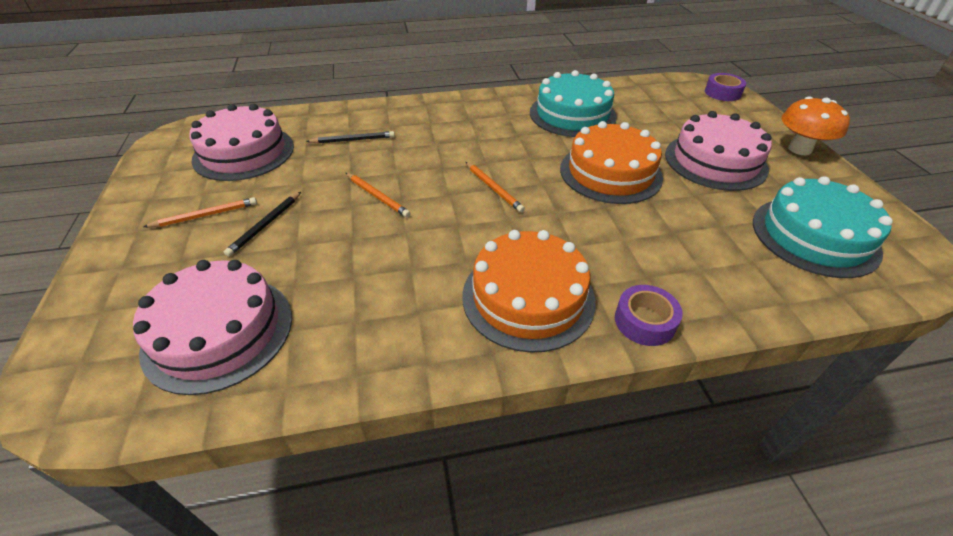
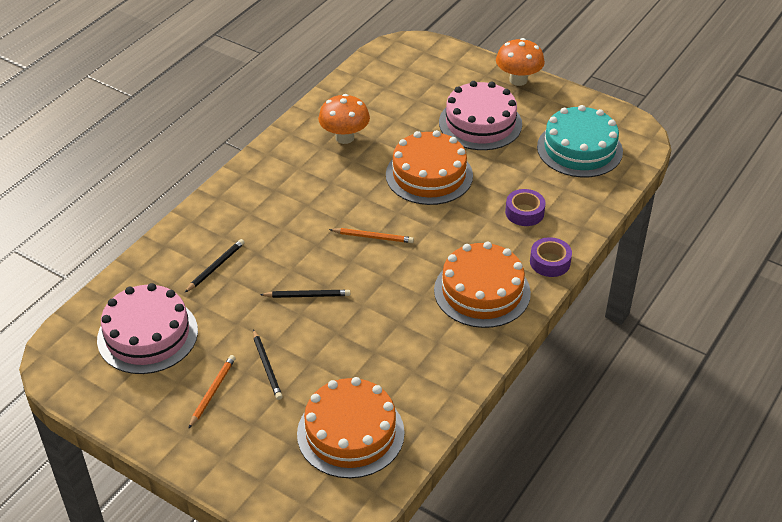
camera: 45 degrees left, 0 degrees up
(218, 332) = (350, 433): pink cake -> orange cake
(377, 196) = (307, 295): orange pencil -> black pencil
(572, 114) = (344, 137): turquoise cake -> orange mushroom
(722, 93) = (423, 49): purple tape -> purple tape (524, 212)

